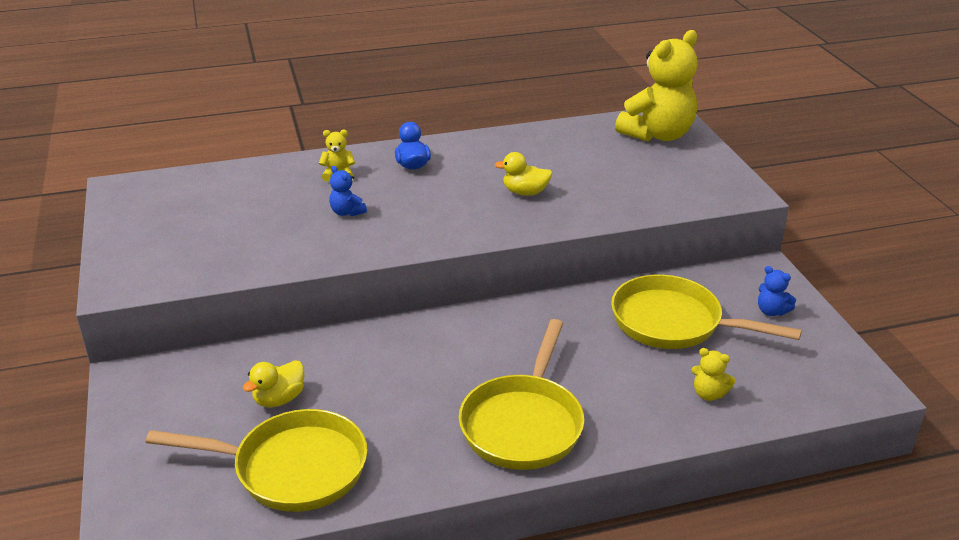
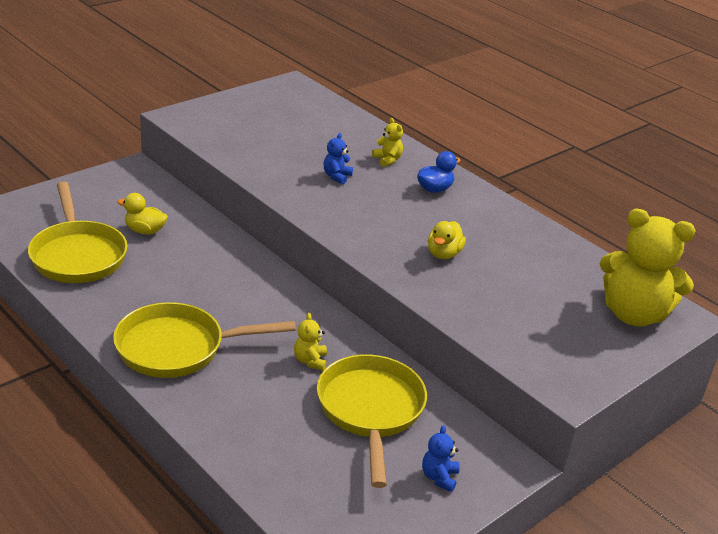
camera: 60 degrees right, 0 degrees up
(525, 192) = (443, 254): yellow duck -> yellow duck turned 135 degrees counterclockwise
(708, 394) = (276, 449): yellow teddy bear -> yellow teddy bear (310, 361)

